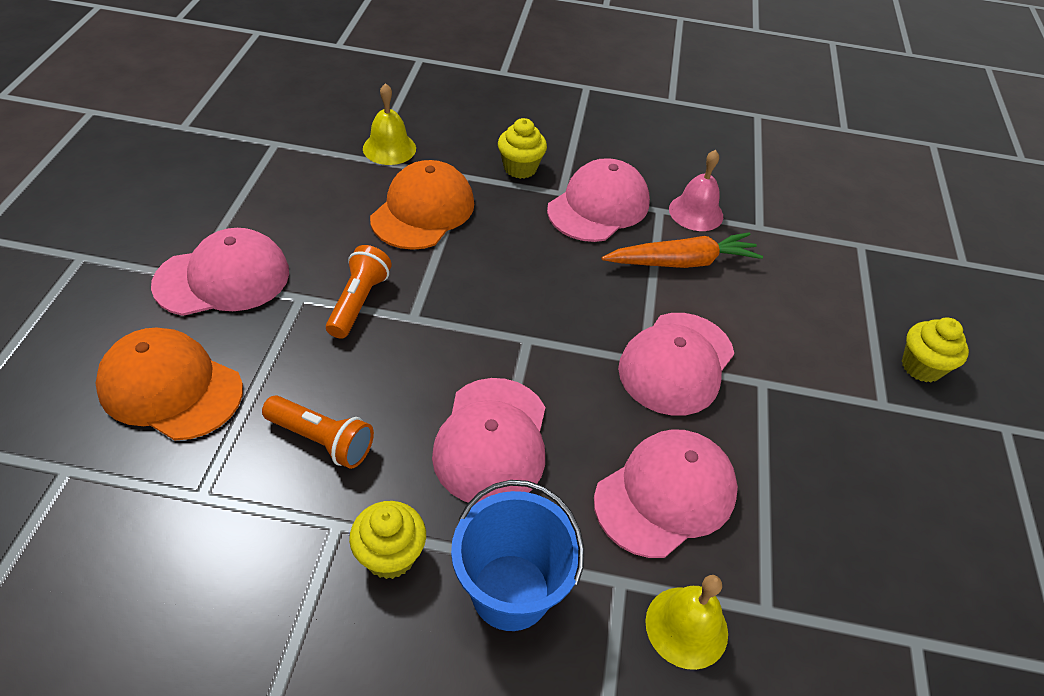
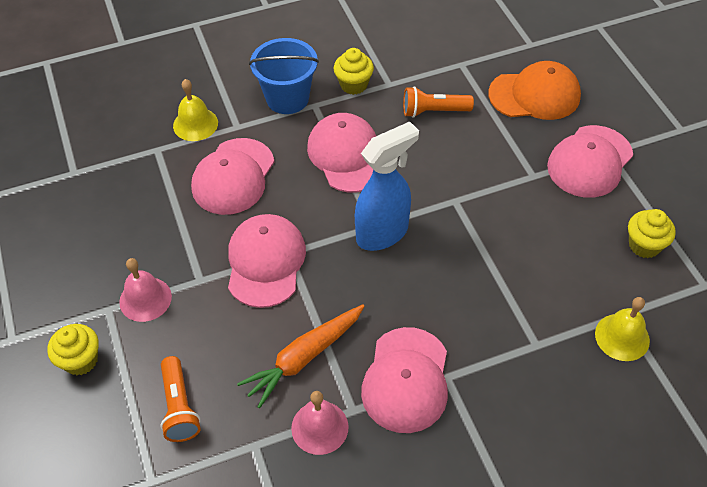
camera: 155 degrees right, 5 degrees up
(359, 302) = (497, 192): orange flashlight -> orange flashlight (179, 407)
(423, 211) = (531, 288): orange cap -> none
(520, 168) = (502, 384): yellow cupcake -> yellow cupcake (644, 245)
(523, 326) = (383, 233): none -> blue spray bottle
(835, 393) = (145, 299): none -> pink bell

